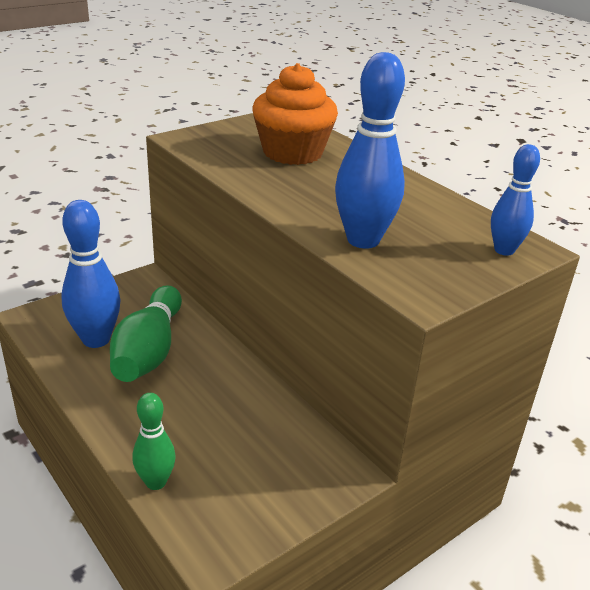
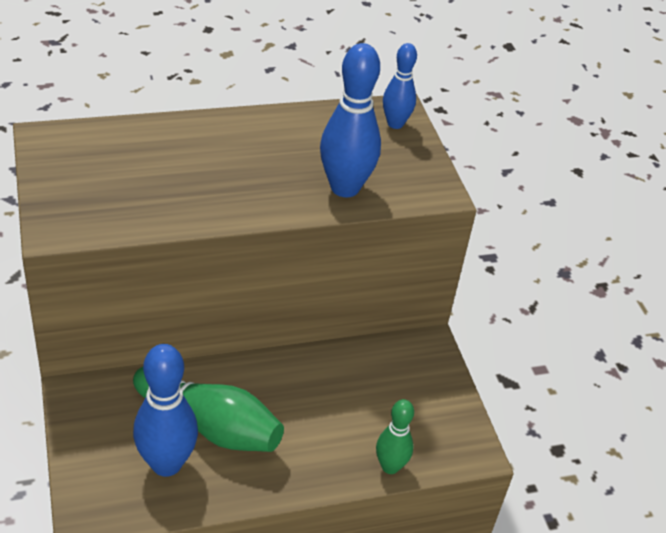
camera: 70 degrees left, 10 degrees up
(292, 152) = (148, 164): orange cupcake -> none

